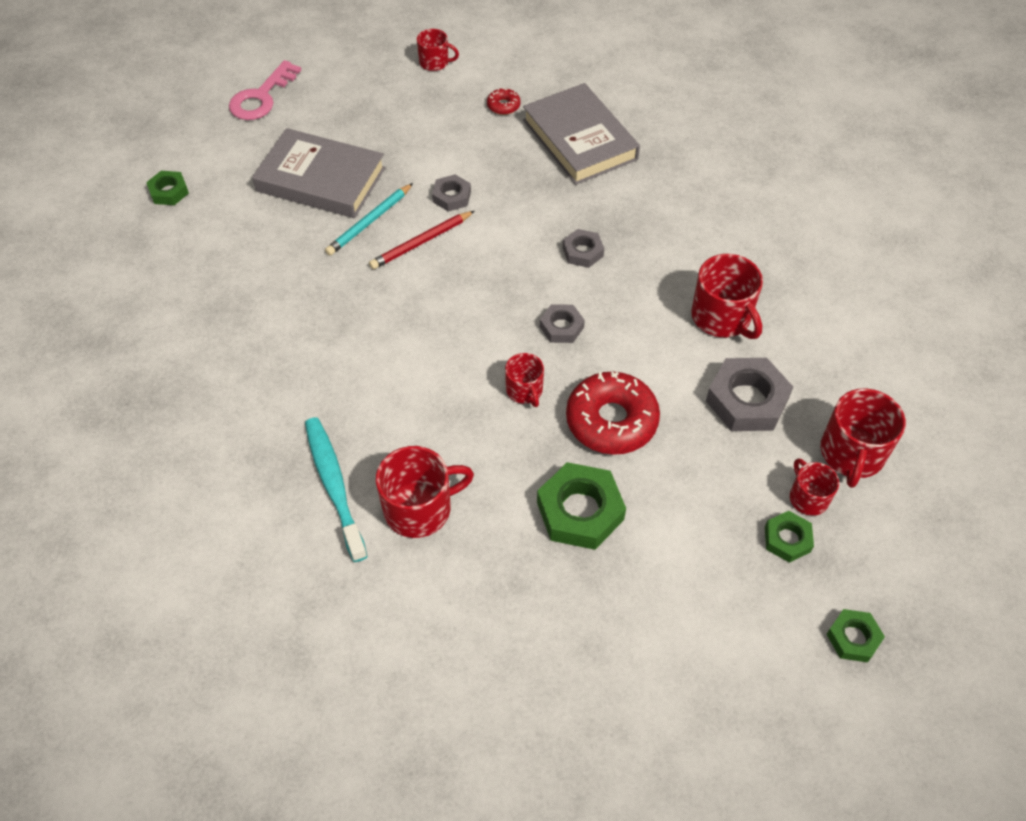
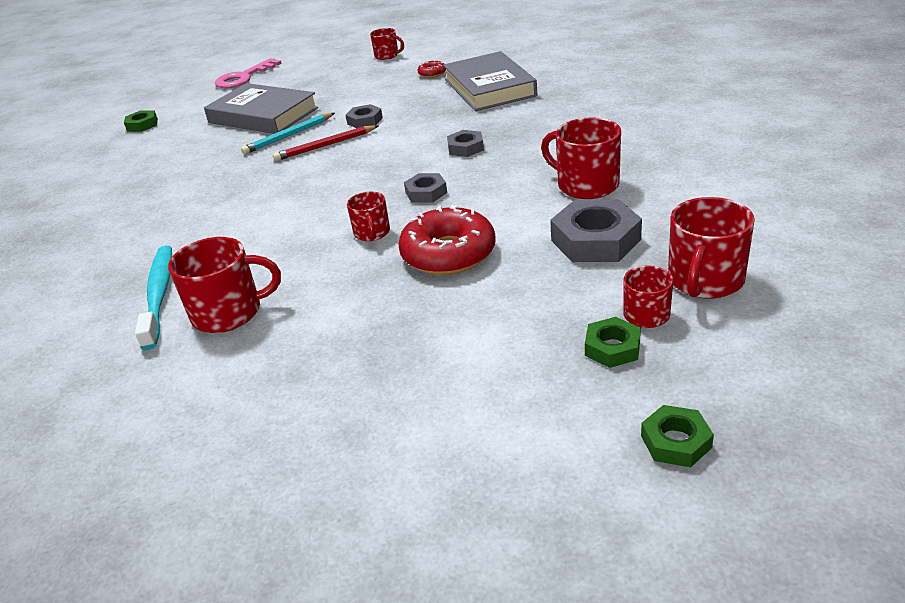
camera: 15 degrees right, 20 degrees down
(580, 511) = (388, 318): green nut -> none
(722, 317) = (586, 185): red mug -> red mug turned 150 degrees clockwise

